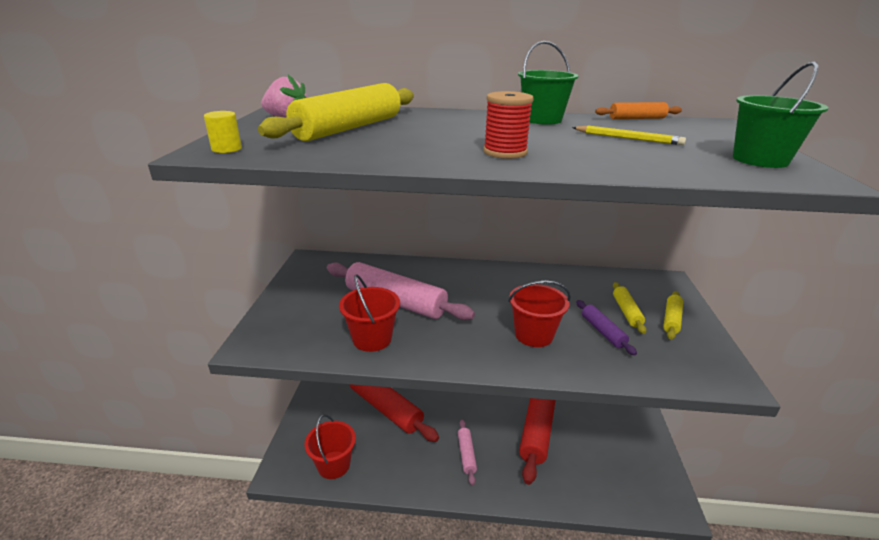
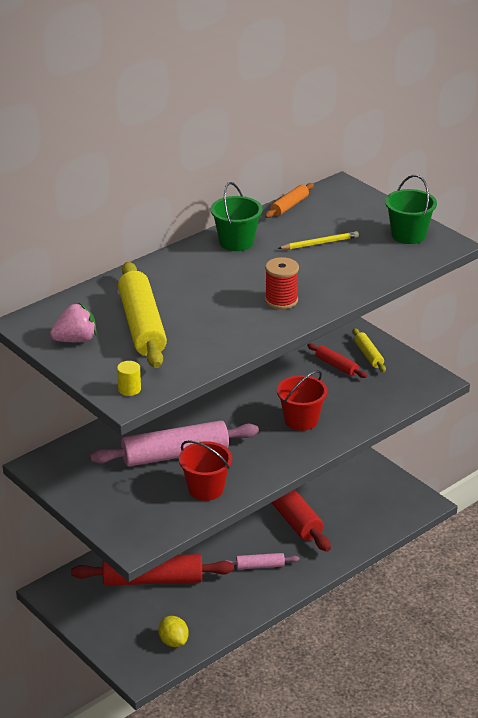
camera: 45 degrees left, 5 degrees up
(333, 465) = (173, 641): red bucket -> yellow lemon
(466, 454) = (260, 566): pink rolling pin -> pink rolling pin turned 45 degrees counterclockwise
(603, 331) = (338, 391): purple rolling pin -> none
(626, 312) = (336, 365): yellow rolling pin -> red rolling pin

